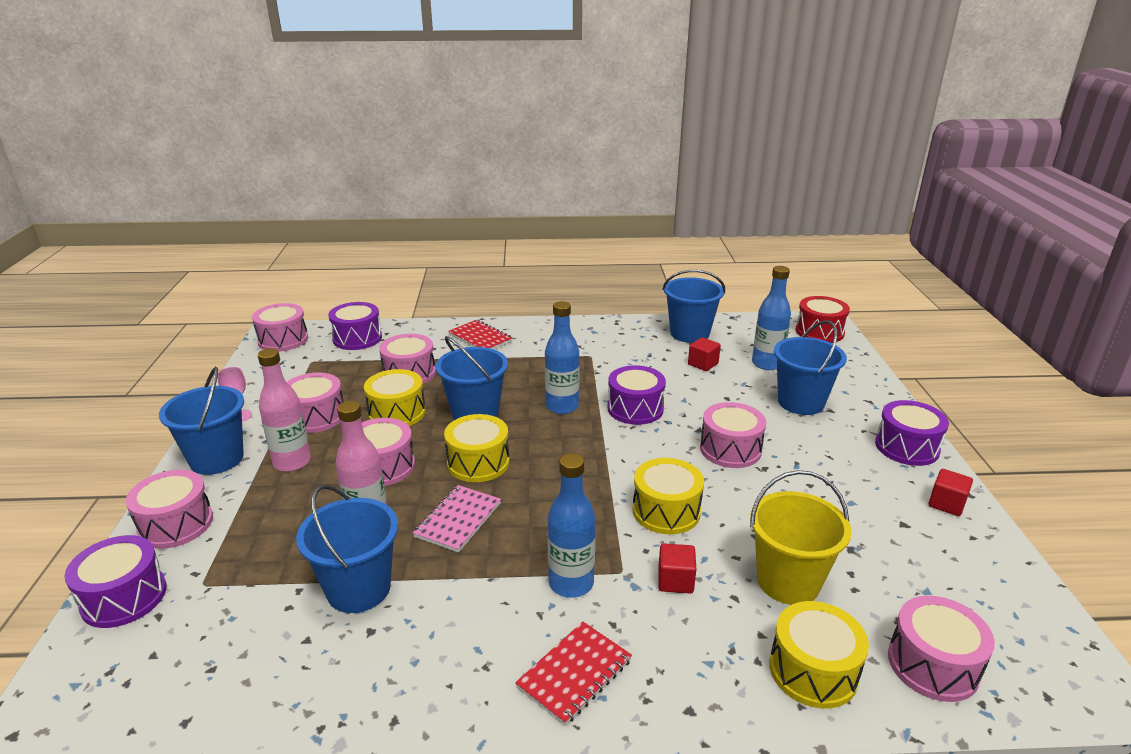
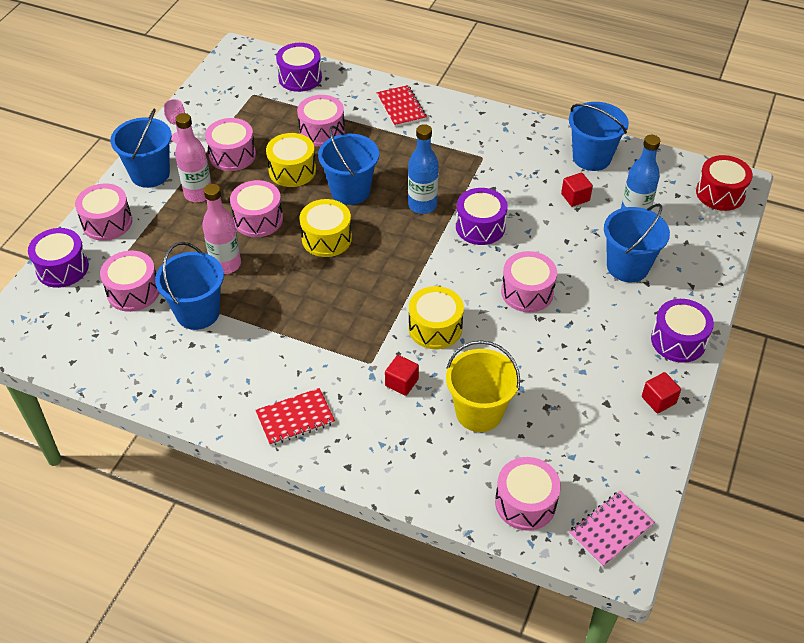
camera: 25 degrees right, 20 degrees up
(283, 340) = (241, 62): pink drum -> pink drum (133, 291)
(458, 520) = (286, 283): pink notebook -> pink notebook (611, 529)
(571, 583) = (331, 358): blue bottle -> none
(813, 671) = (443, 475): yellow drum -> none

